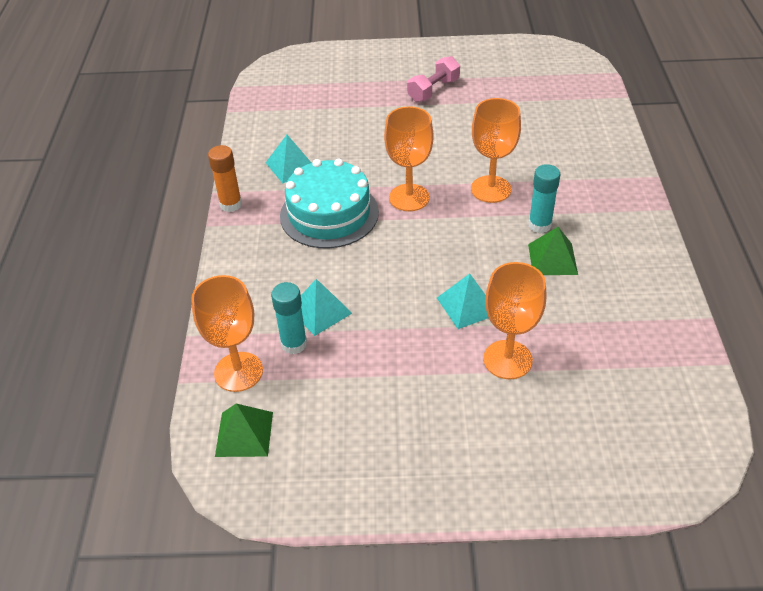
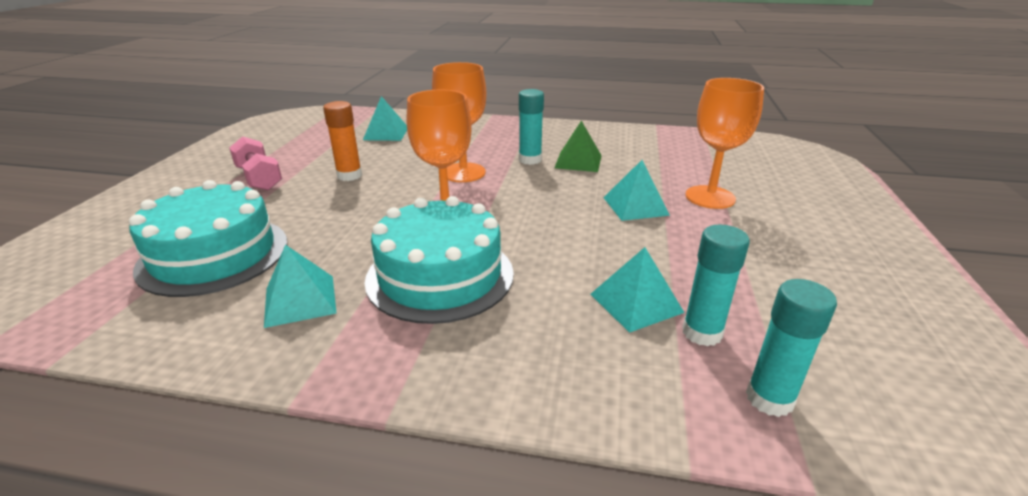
camera: 80 degrees left, 15 degrees down
(231, 204) = (346, 381): orange glue stick -> orange glue stick (349, 175)
(238, 372) = (769, 399): orange goblet -> turquoise glue stick
(244, 434) = (896, 401): green pyramid -> none
(328, 116) = (214, 254): none -> turquoise cake
(556, 121) = (386, 133): none -> turquoise pyramid

